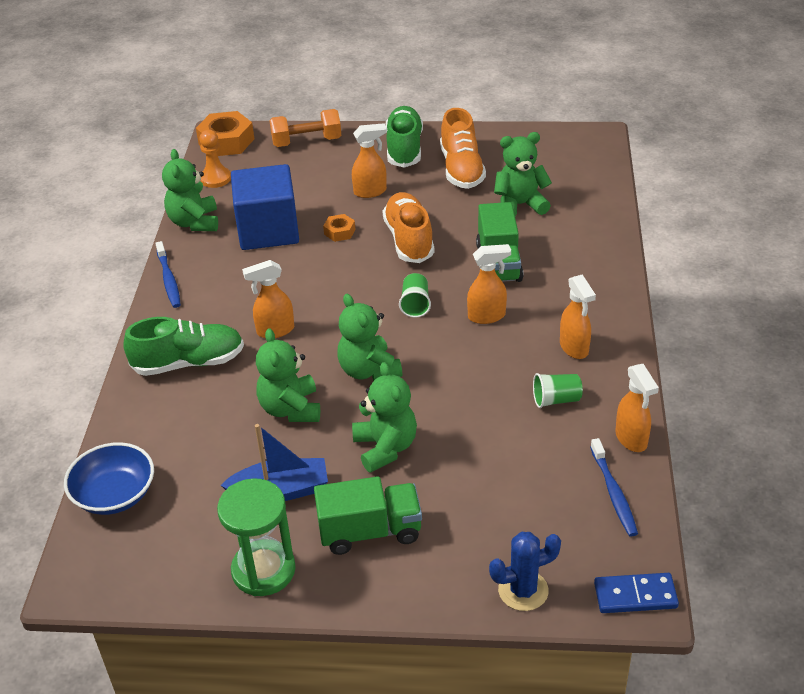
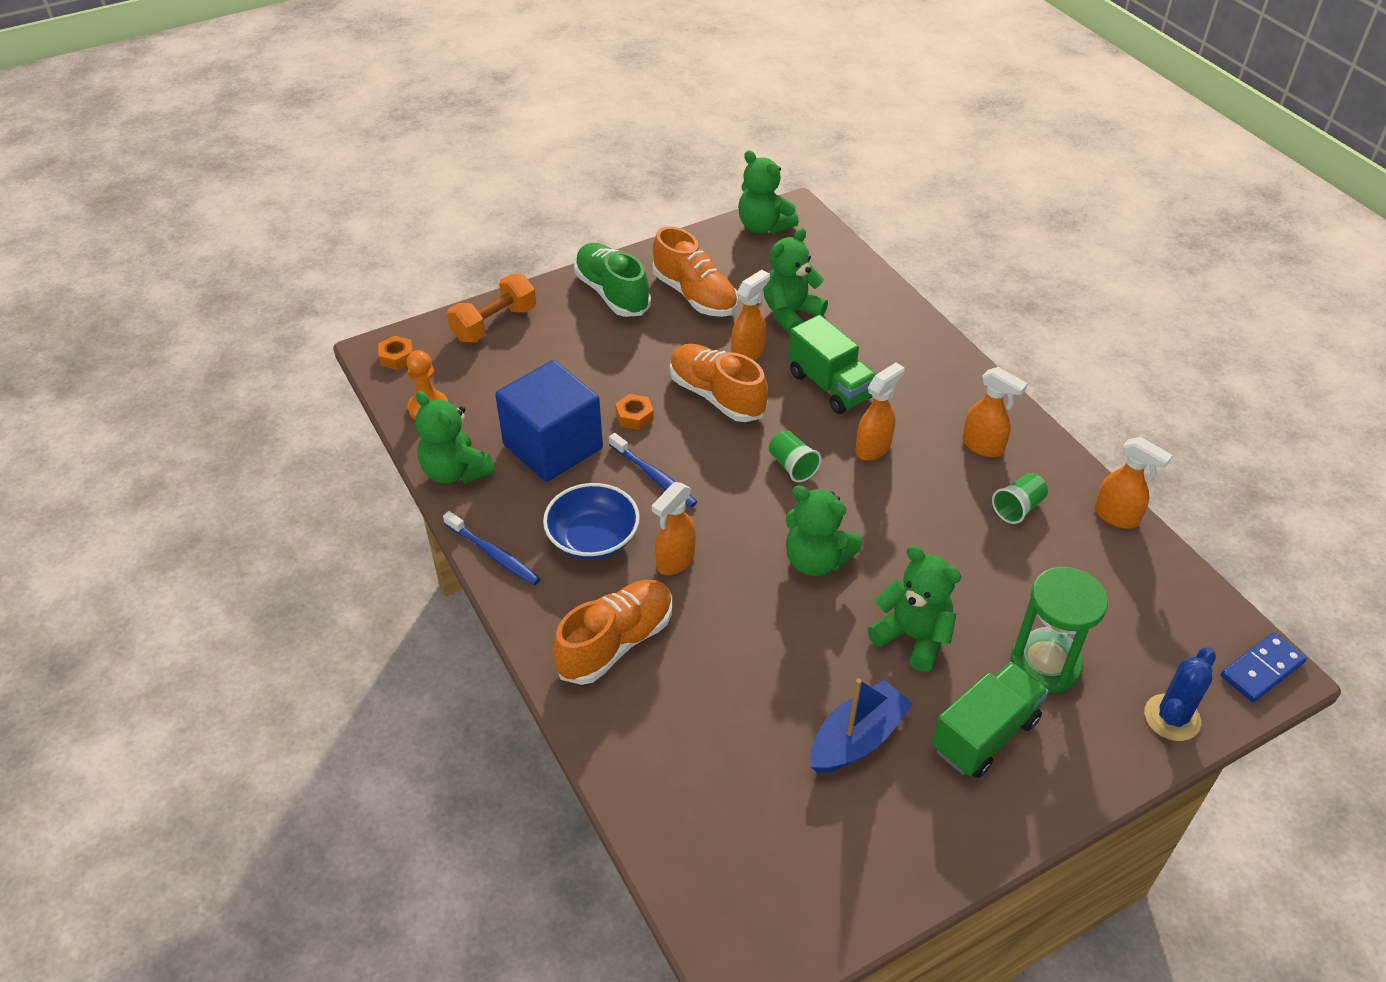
camera: 35 degrees left, 5 degrees up
(115, 494) = (686, 840): blue bowl -> blue bowl (593, 538)
(189, 362) = (616, 643): green shoe -> orange shoe
(226, 141) = (397, 357): orange nut -> orange nut, size x0.52
(263, 570) = (925, 835): green hourglass -> green hourglass (1045, 664)
(290, 409) = (778, 642): green teddy bear -> green teddy bear (763, 226)
(370, 191) = (623, 356): orange spray bottle -> orange spray bottle (748, 353)
(613, 492) = (1152, 578): blue toothbrush -> blue toothbrush (654, 476)

